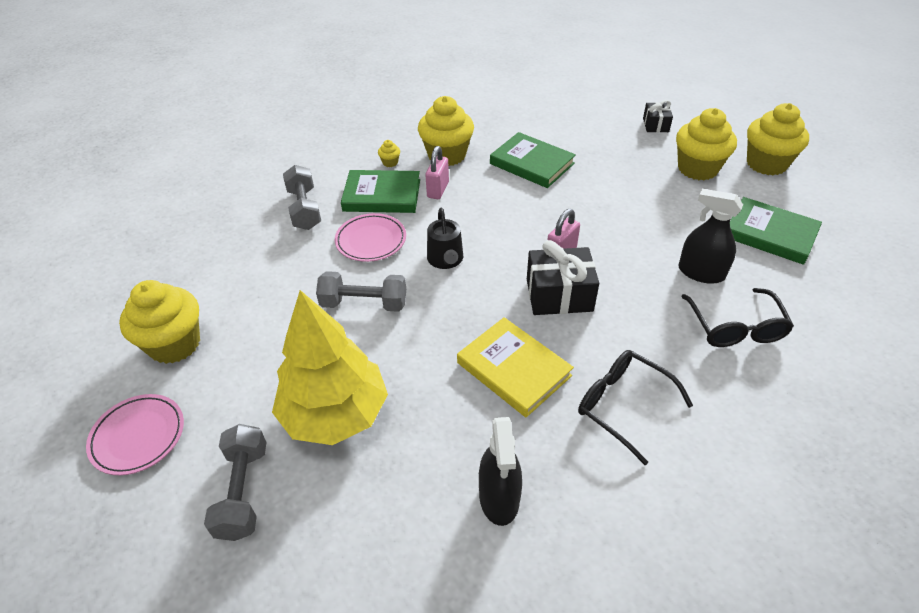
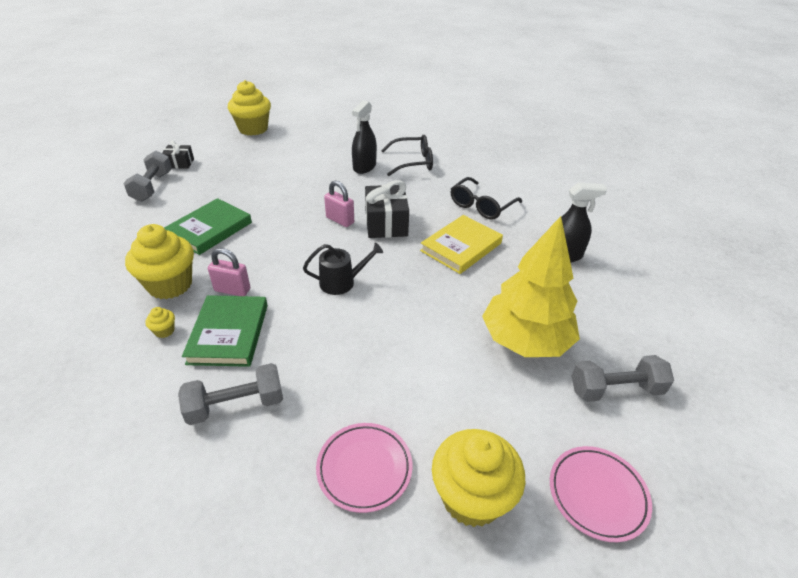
camera: 95 degrees left, 5 degrees down
(364, 304) = (399, 333): grey dumbbell -> grey dumbbell (152, 187)
(371, 241) = (307, 336): pink plate -> pink plate (364, 468)
(697, 169) = (249, 153): yellow cupcake -> none
(770, 234) = (329, 139): green book -> none

